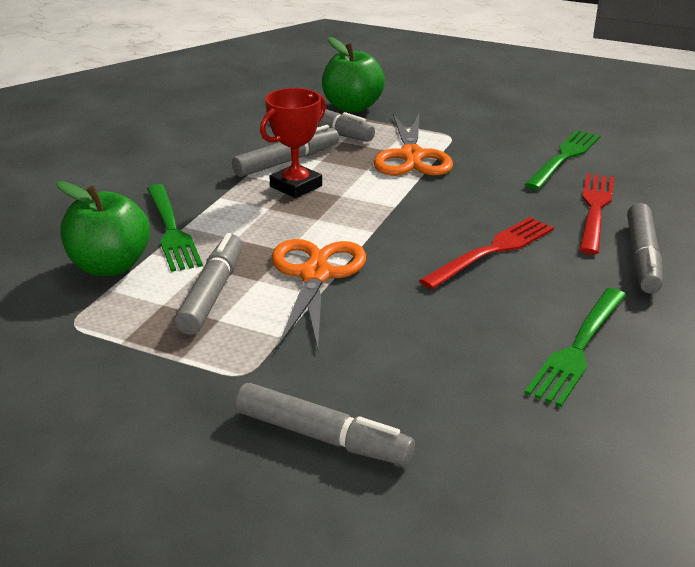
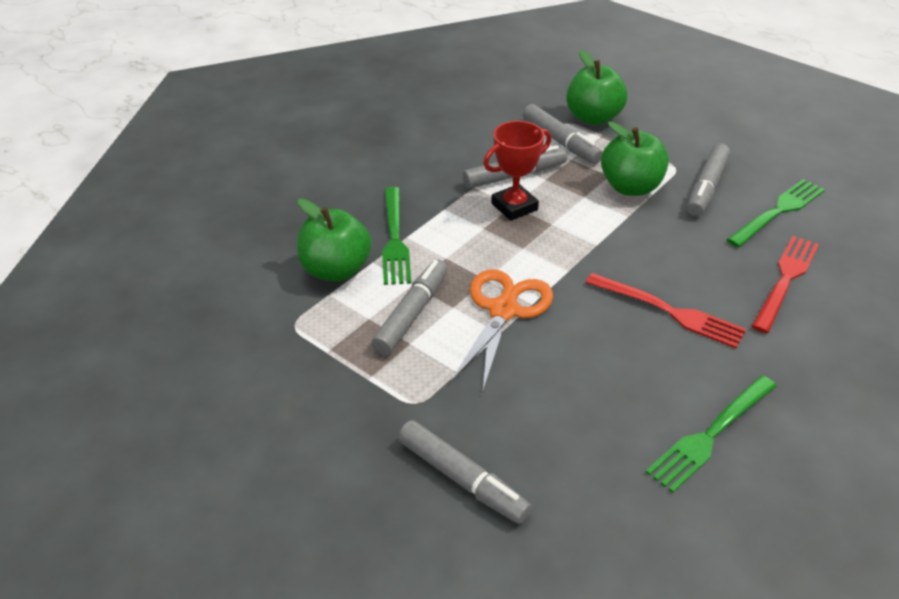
camera: 15 degrees right, 10 degrees up
(411, 156) = (630, 187): orange scissors -> green apple
(492, 251) = (670, 311): red fork -> red fork turned 60 degrees clockwise
(642, 258) = (809, 345): grey marker -> grey marker (706, 187)

